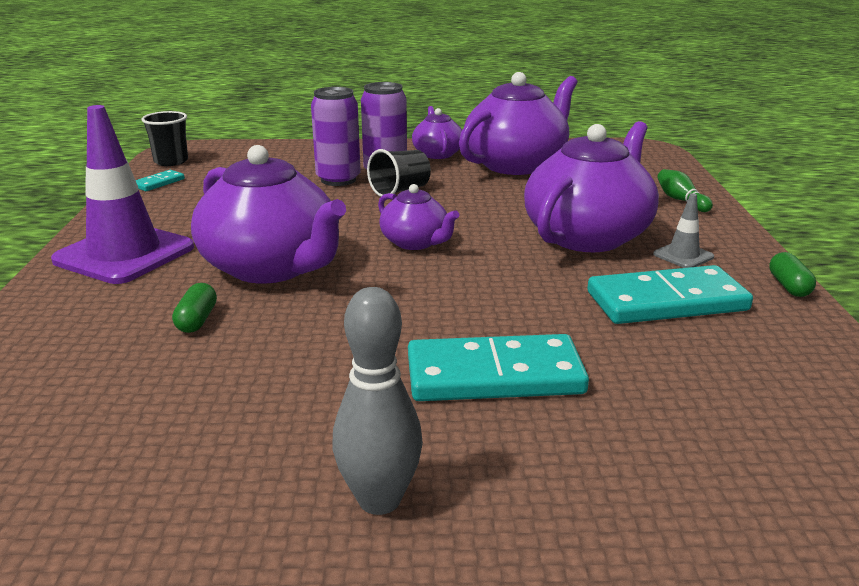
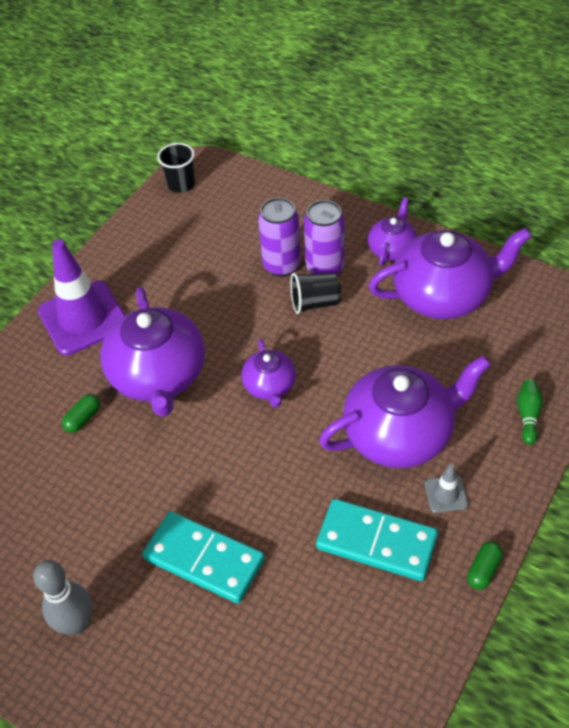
camera: 35 degrees right, 25 degrees up
(159, 183) = (154, 219): turquoise domino -> none

